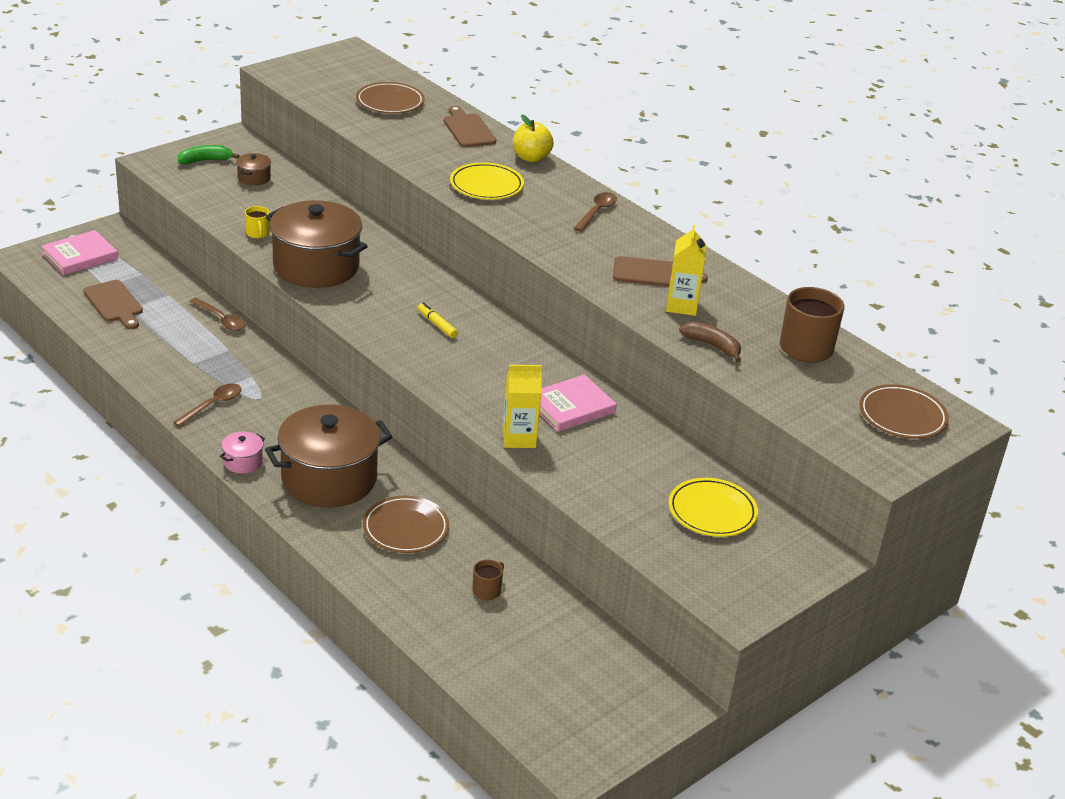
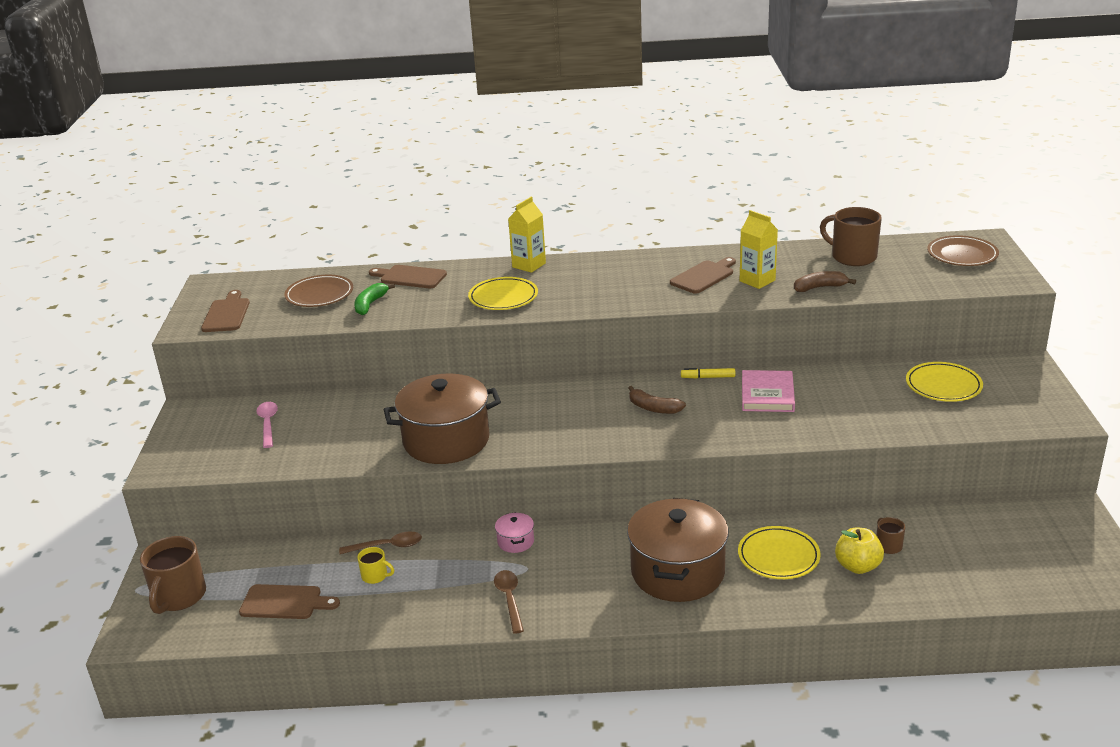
camera: 45 degrees left, 5 degrees down
(80, 256) = (179, 597): pink book -> brown mug
(205, 160) = (202, 439): green banana -> green banana (370, 304)
(243, 462) = (609, 612): pink pot -> pink pot (515, 541)
(254, 178) = (268, 424): brown pot -> pink spoon
(257, 233) = (358, 452): yellow mug -> yellow mug (375, 576)
(315, 77) = (227, 314): none -> brown cutting board
(405, 528) = (778, 556): brown plate -> yellow plate
(437, 324) = (597, 413): yellow marker -> yellow marker (708, 377)
(477, 351) = (653, 408): none -> brown banana
(519, 438) = (787, 432): yellow carton -> yellow carton (529, 265)
(531, 158) = (487, 267): yellow apple -> yellow apple (857, 566)
(597, 212) = (596, 268): brown spoon -> none

